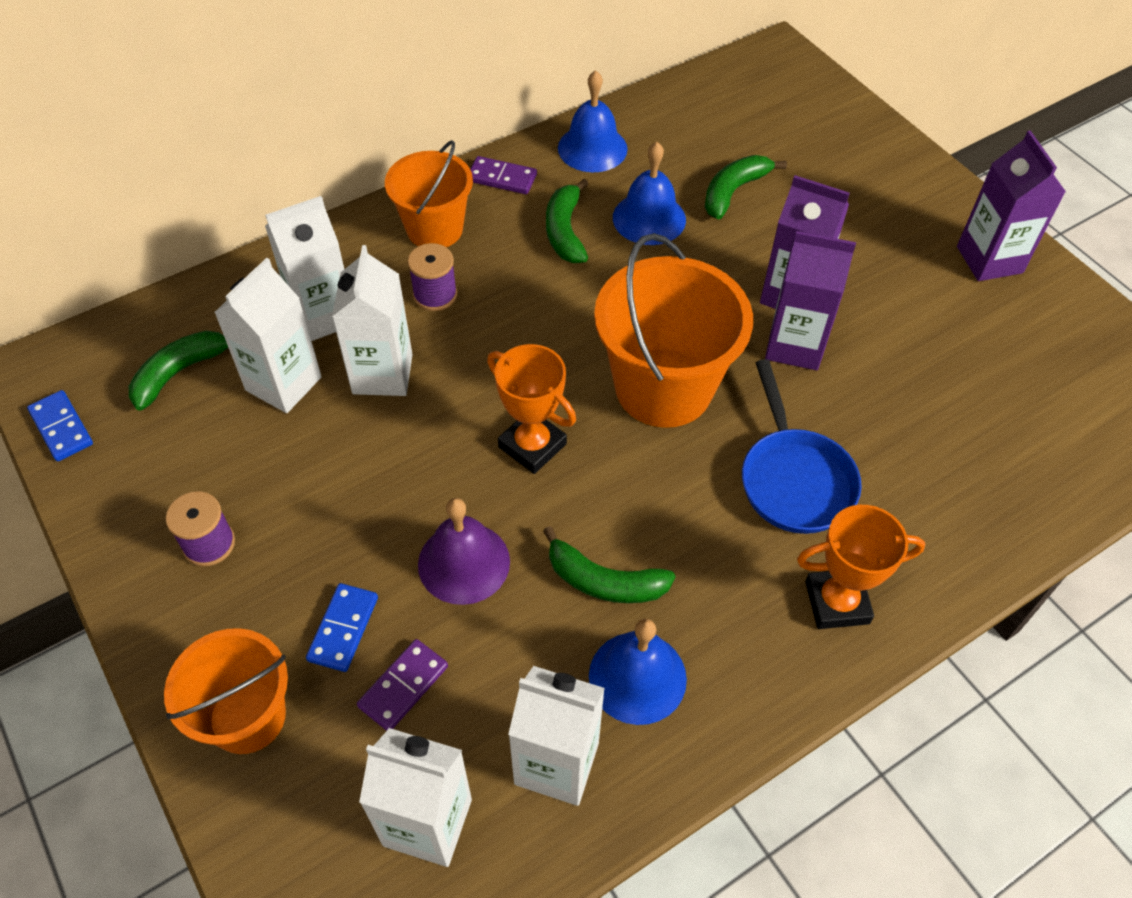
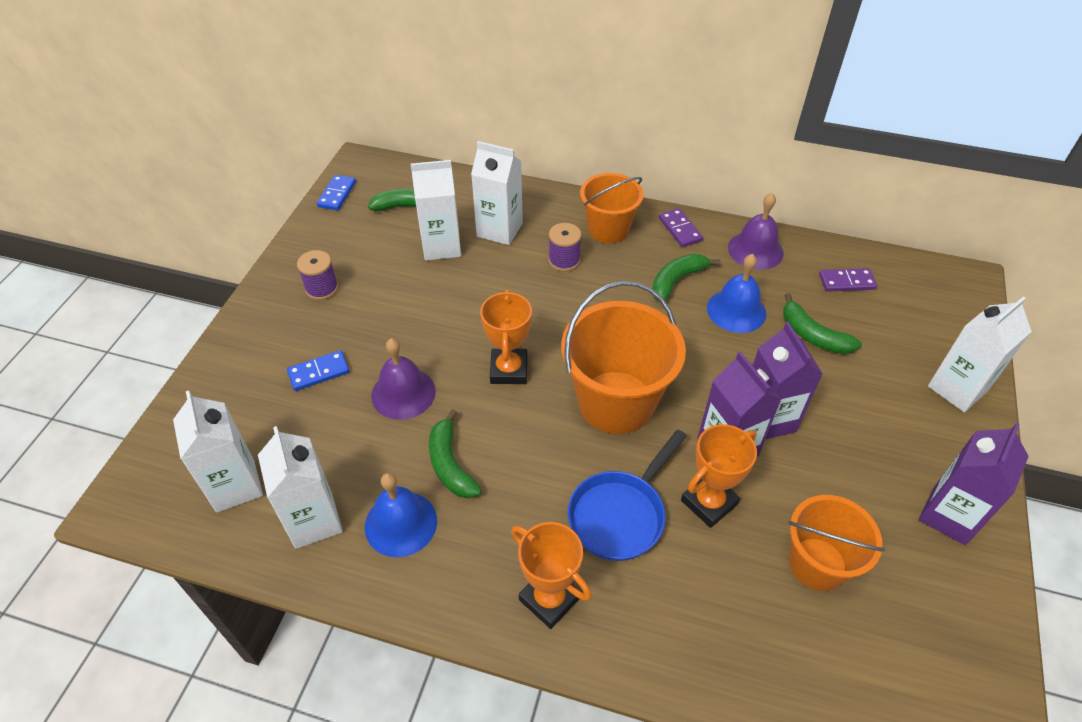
camera: 50 degrees right, 5 degrees down
(247, 717) = (239, 371): orange bucket -> orange bucket (817, 564)
(382, 374) = (488, 277): white carton -> white carton (957, 389)
(403, 686) = (306, 420): purple domino -> purple domino (846, 282)
(592, 148) = (755, 250): blue bell -> purple bell
(733, 191) = (813, 335): green banana -> green banana turned 135 degrees counterclockwise
(840, 404) = (709, 502): none -> orange trophy

